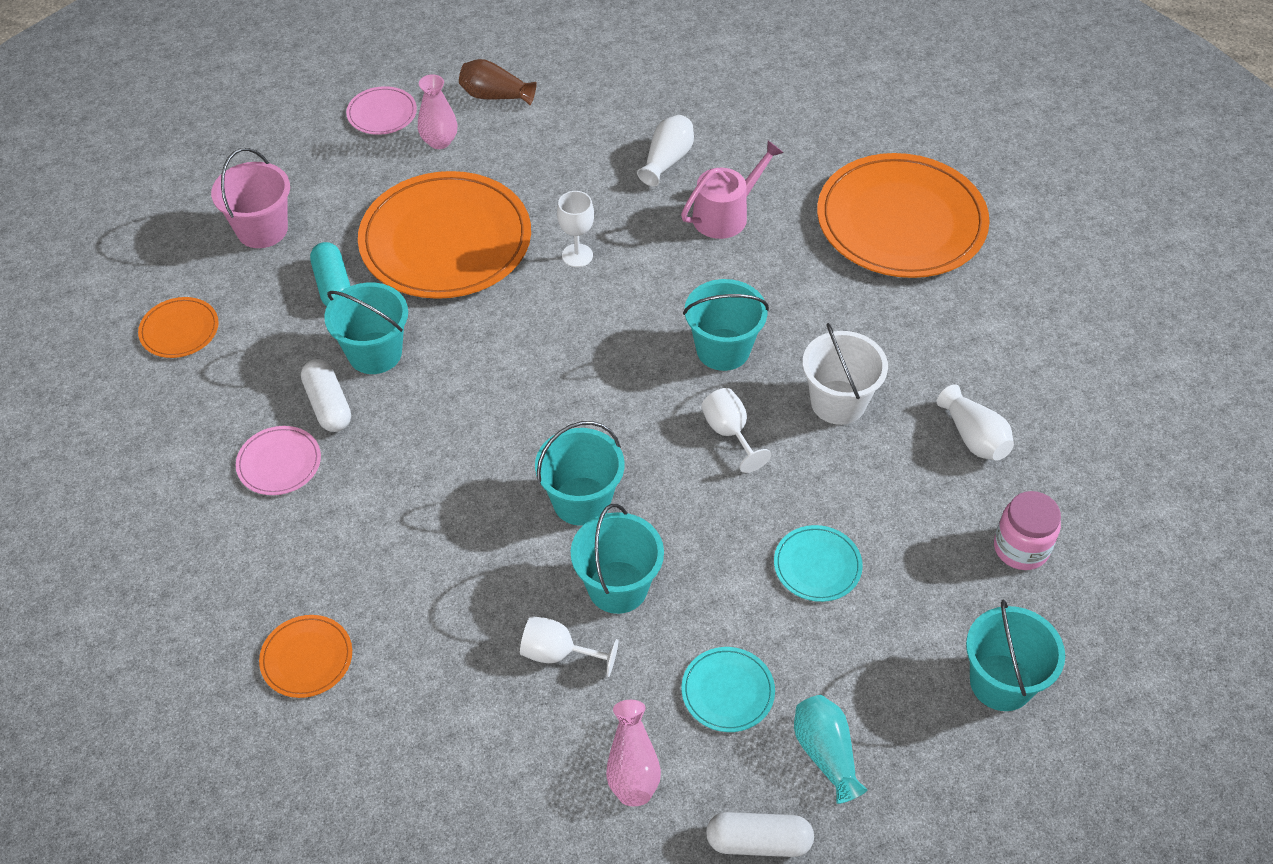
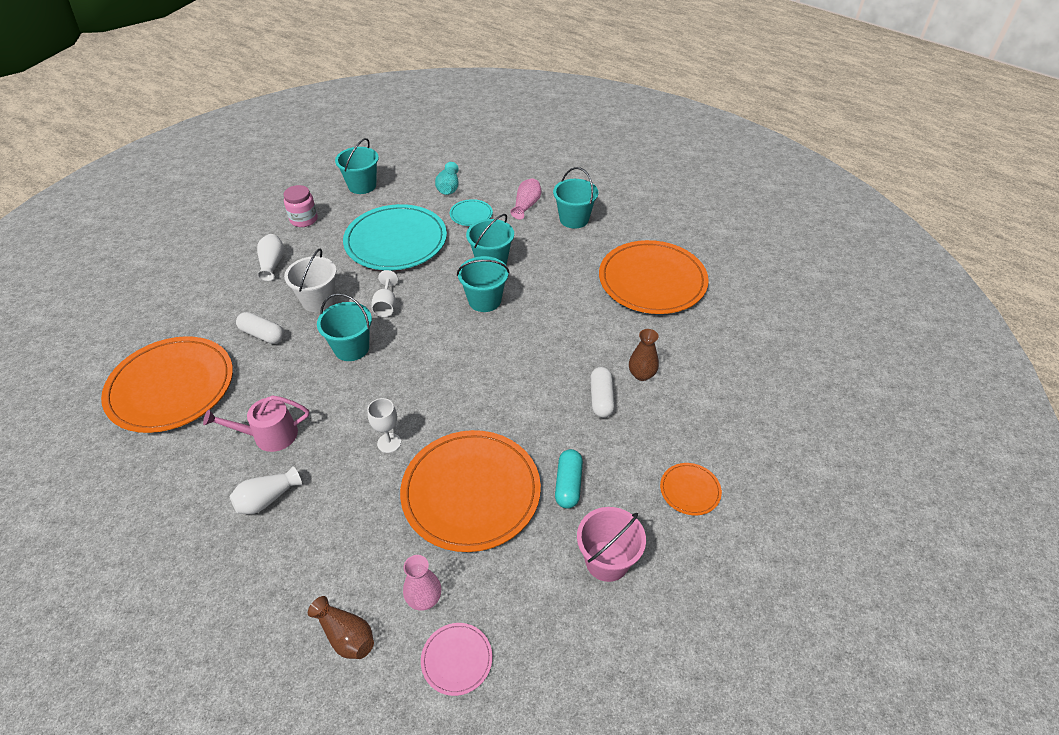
camera: 155 degrees left, 5 degrees down
(279, 463) = (641, 374): pink plate -> brown vase
(306, 658) = (652, 280): orange plate -> orange plate, size x2.29
(375, 353) = (559, 422): turquoise bucket -> turquoise bucket (574, 219)
(558, 653) = (534, 247): white goblet -> none
(758, 842) = (494, 174): white capsule -> white capsule (262, 335)
(817, 565) = (396, 241): turquoise plate -> turquoise plate, size x2.29

